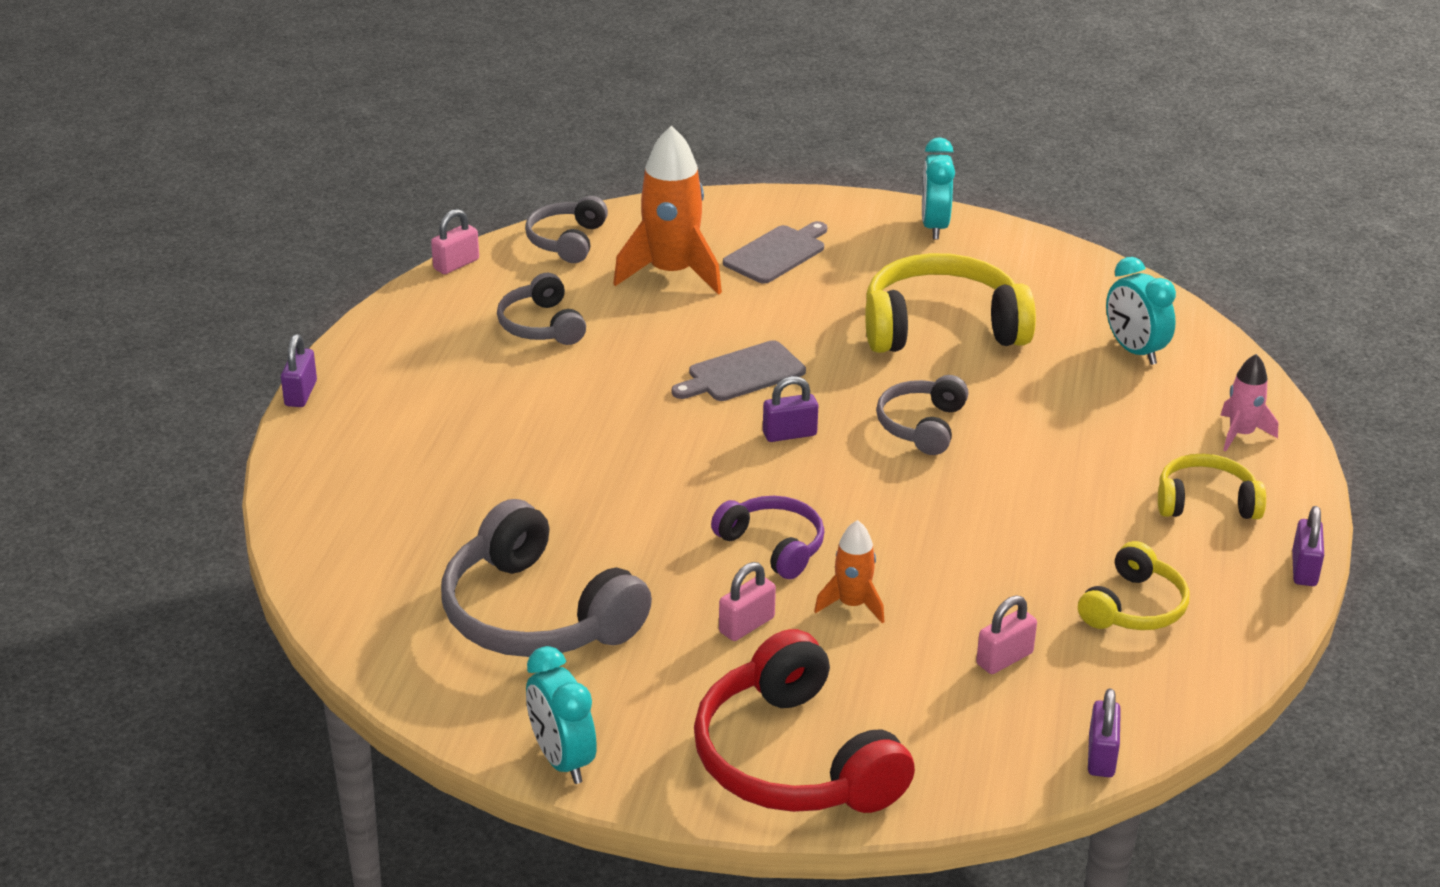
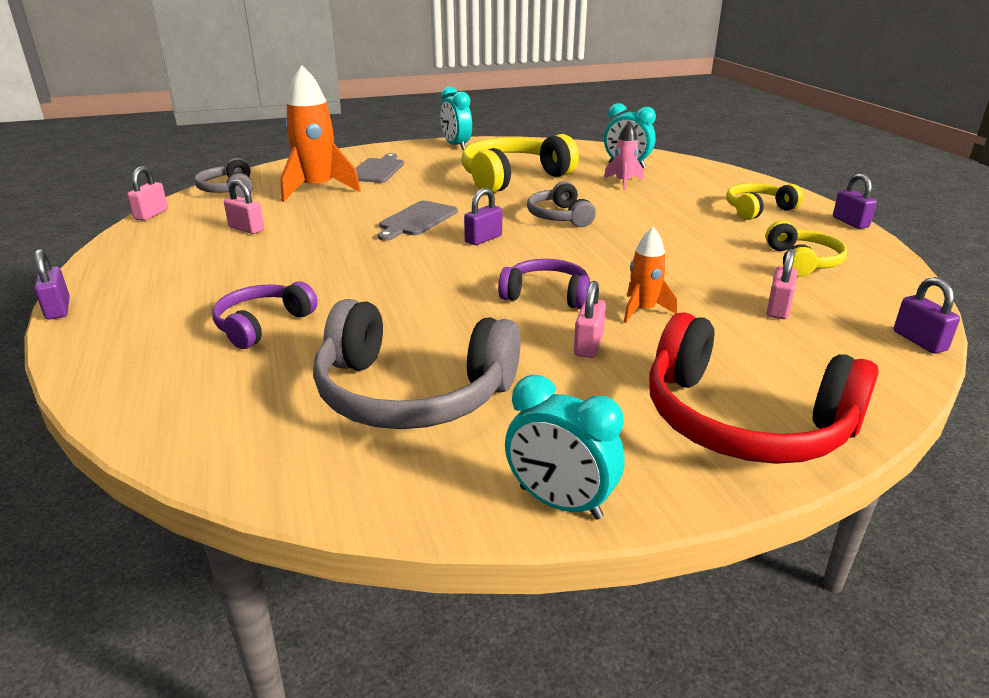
camera: 30 degrees left, 5 degrees down
(466, 482) = (262, 325): none -> purple headphones
(541, 325) = (246, 229): grey headphones -> pink padlock
(1241, 434) = (727, 182): pink rocket -> pink rocket (623, 182)

